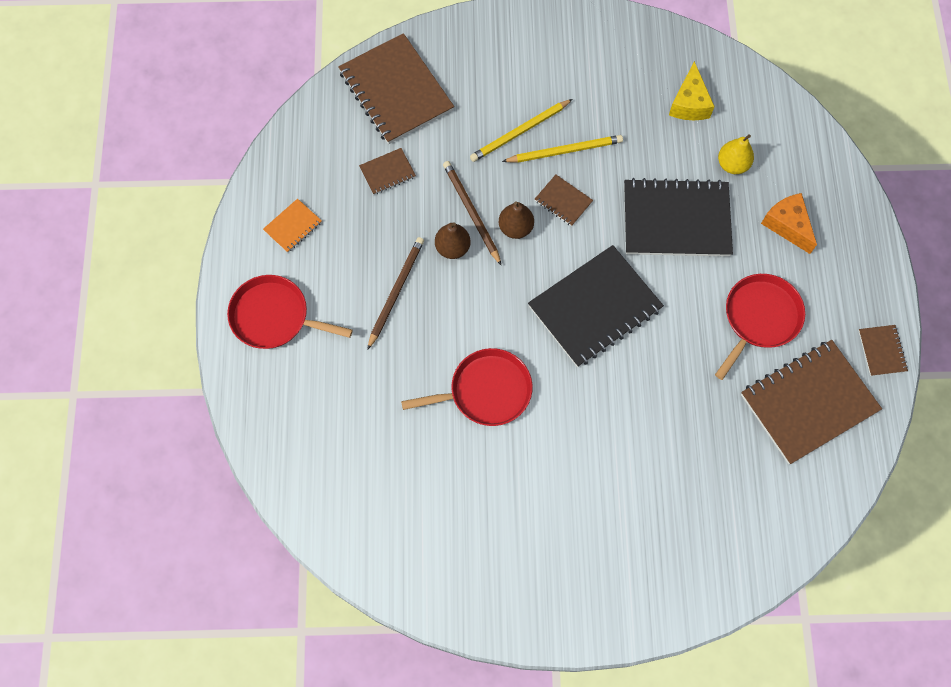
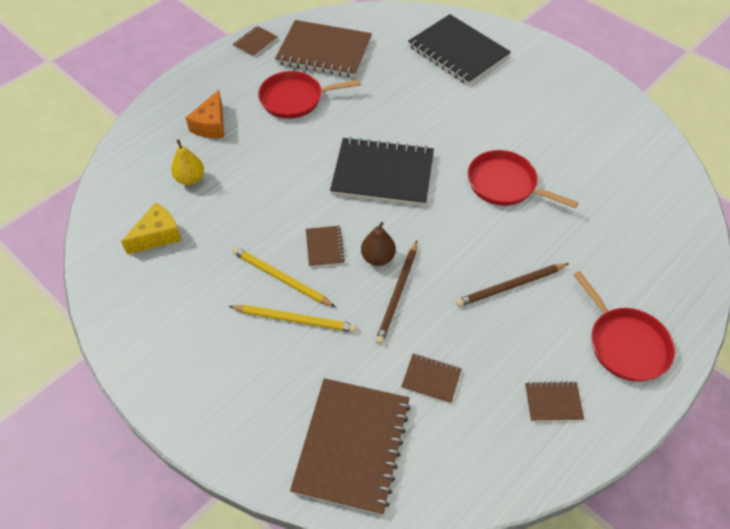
camera: 135 degrees left, 15 degrees down
(293, 226) = (553, 402): orange notebook -> brown notebook
(452, 248) = (438, 281): brown pear -> none
(676, 220) = (269, 178): black notebook -> black notebook (458, 52)

